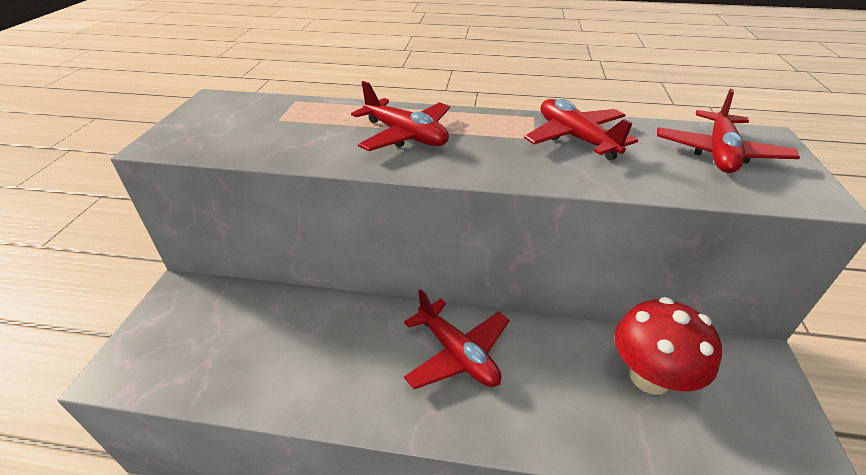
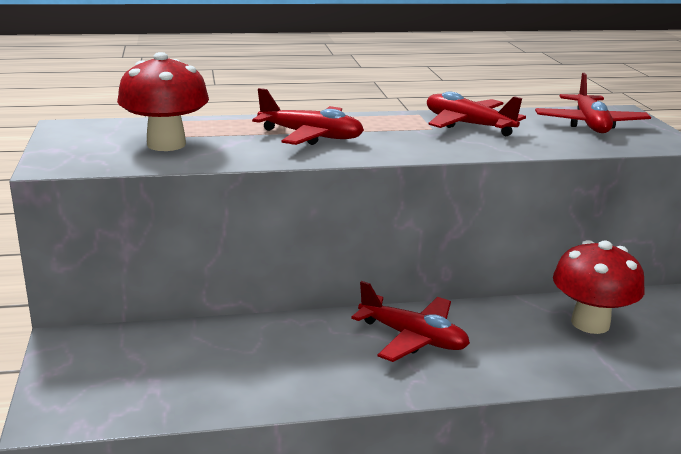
camera: 20 degrees left, 15 degrees down
(270, 130) = (166, 144): none -> red mushroom

